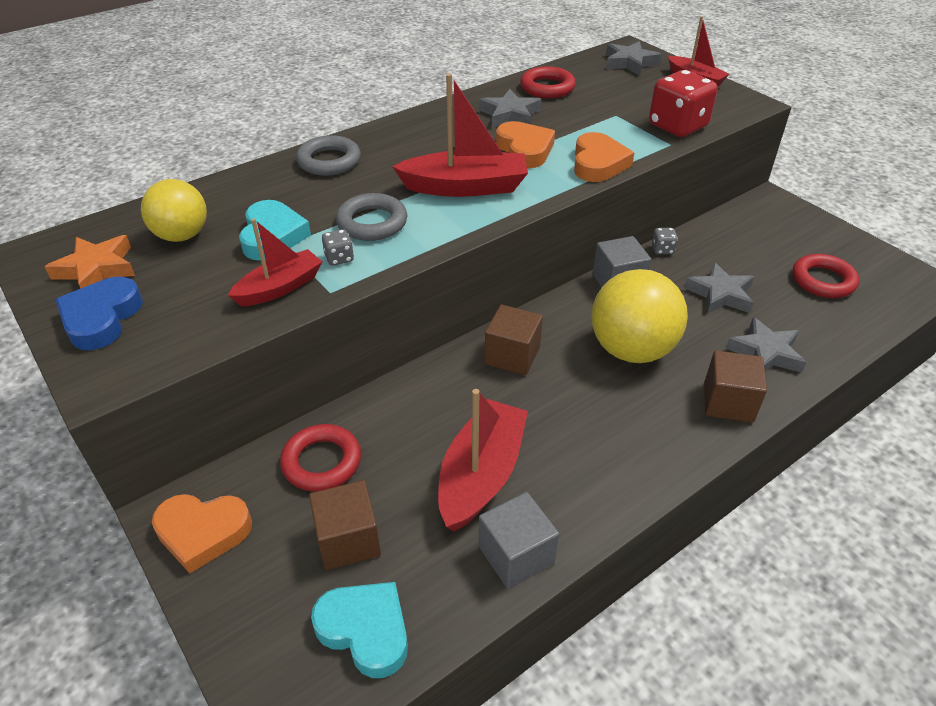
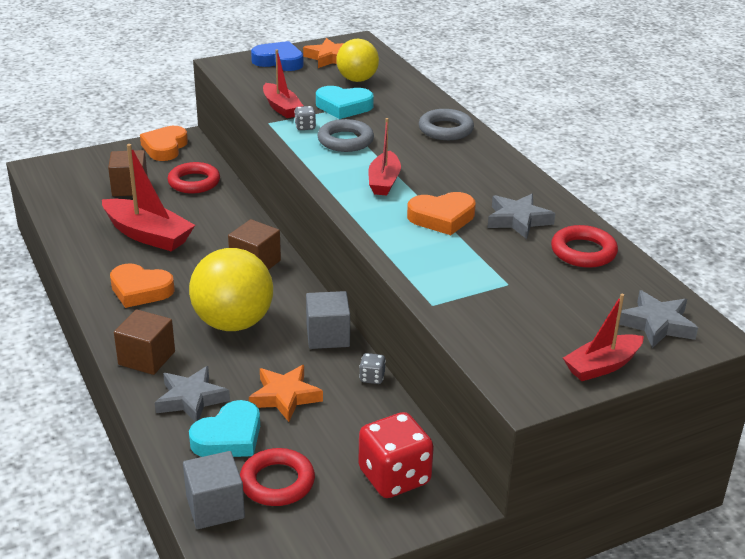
camera: 100 degrees right, 10 degrees down
(365, 630) = (70, 189): turquoise heart -> turquoise heart (229, 437)
(465, 187) = (384, 182): red boat -> red boat, size x0.63
(516, 555) = (80, 239): grey cube -> grey cube (215, 507)
(598, 163) = (404, 252): orange heart -> orange heart (140, 290)
(677, 126) = (472, 319): red dice -> red dice (394, 477)
(720, 294) = (285, 397): grey star -> orange star

